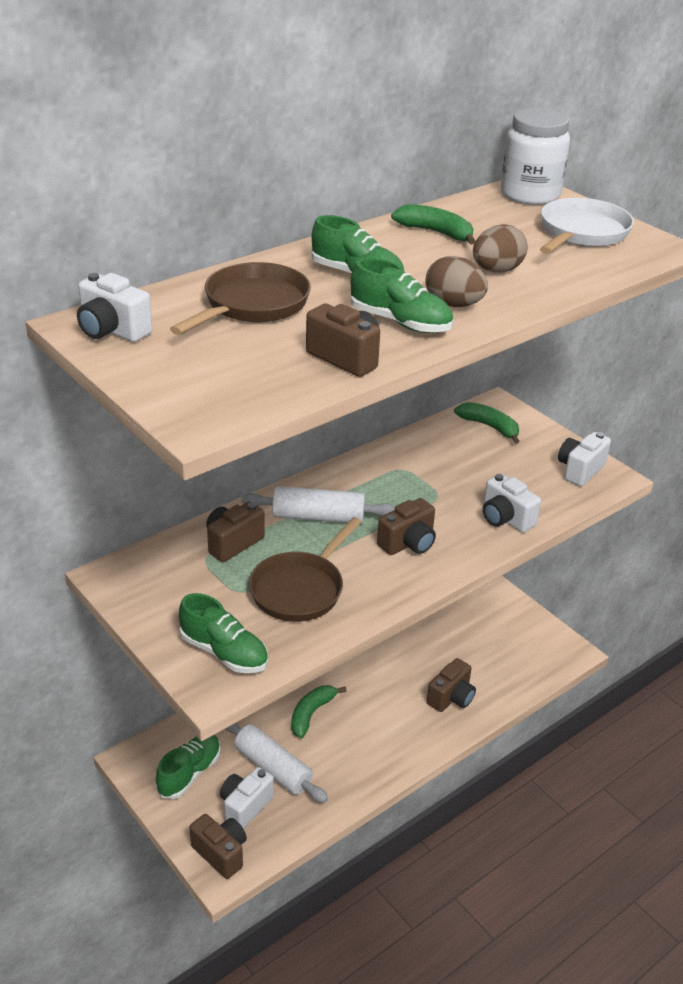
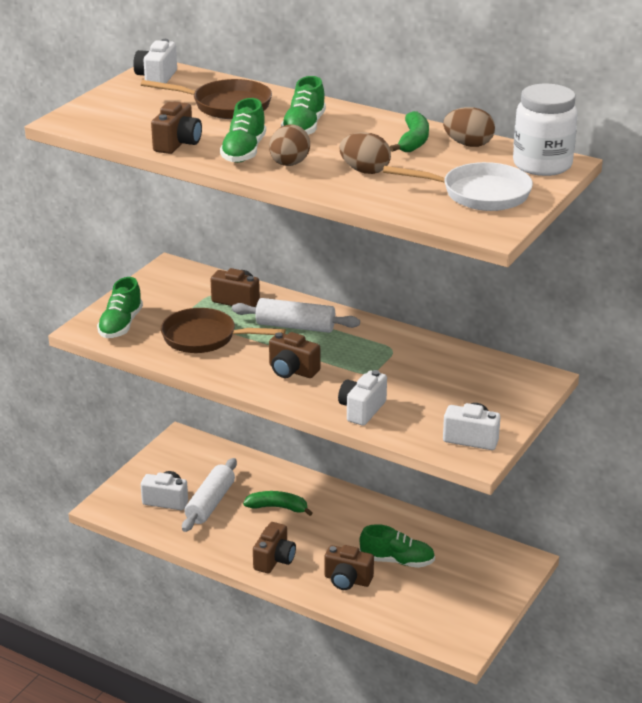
camera: 70 degrees right, 5 degrees down
(189, 773) = (183, 466): green shoe -> green shoe (397, 561)
(221, 853) = (119, 501): brown camera -> brown camera (274, 560)
(318, 517) = (295, 326): white rolling pin -> white rolling pin turned 60 degrees counterclockwise
(462, 212) = (468, 144): none -> brown egg
(489, 427) = (499, 380): green banana -> none

